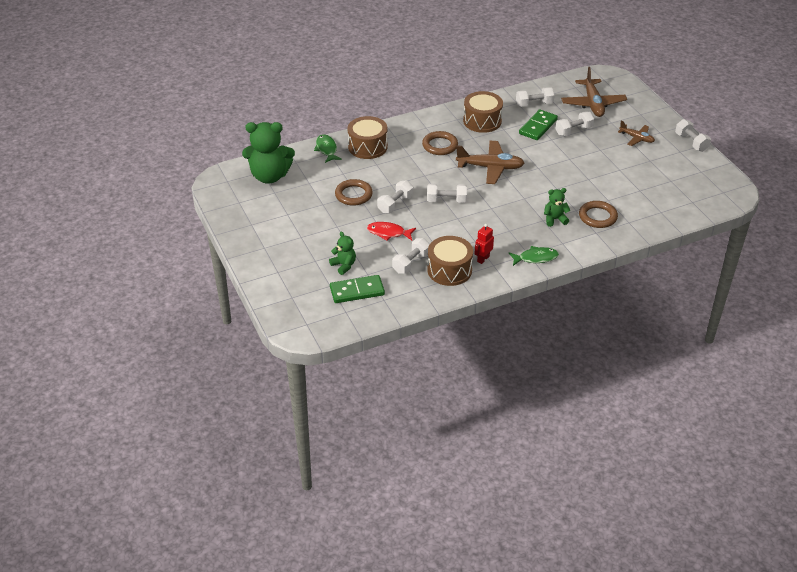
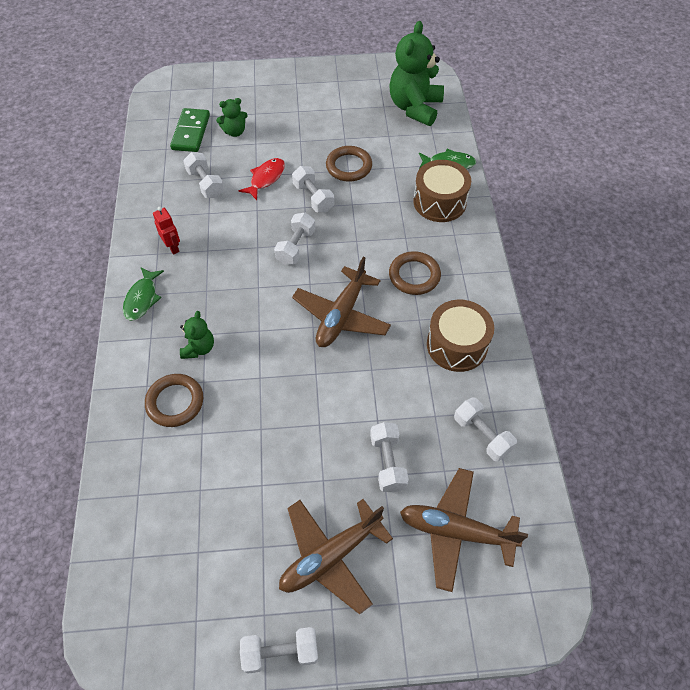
camera: 110 degrees right, 15 degrees up
(449, 270) = (174, 212): brown drum -> none
(534, 104) = (482, 435): white dumbbell -> white dumbbell turned 45 degrees counterclockwise
(538, 127) = (417, 414): green domino -> none
(636, 138) = (330, 556): brown plane -> brown plane, size x1.72

